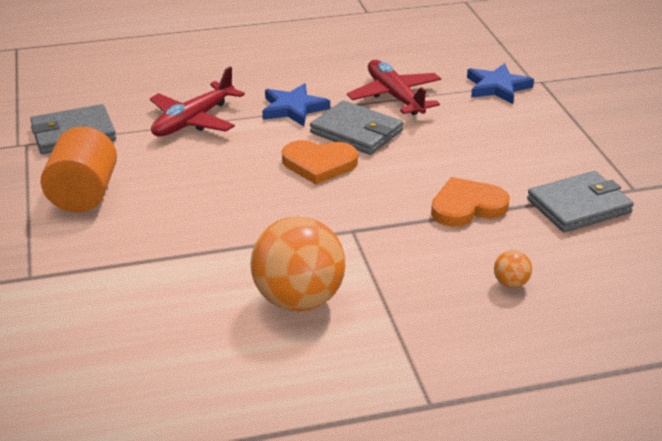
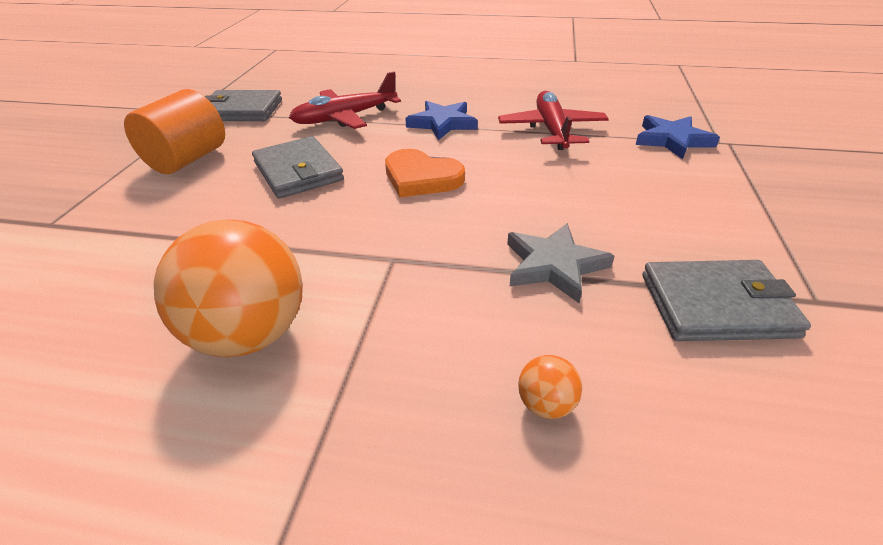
camera: 25 degrees right, 5 degrees up
(356, 132) = (486, 155): grey wallet -> grey wallet (298, 171)
(467, 206) = (554, 265): orange heart -> grey star

